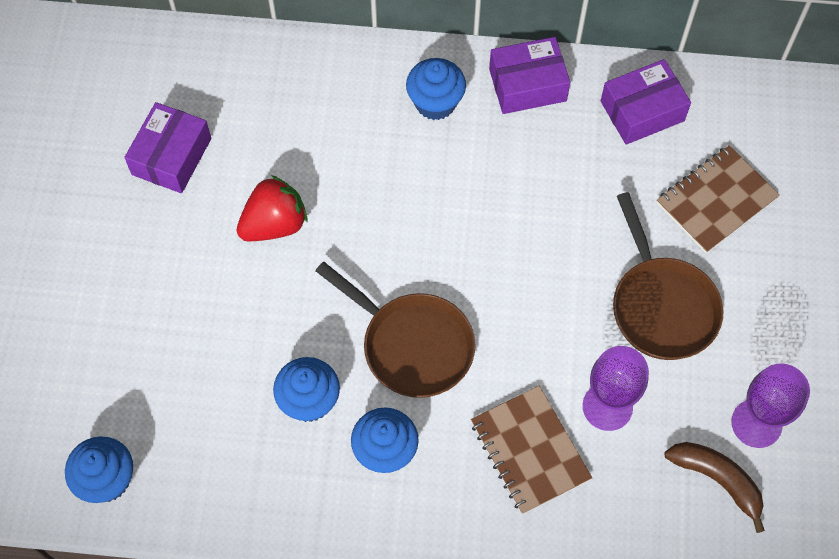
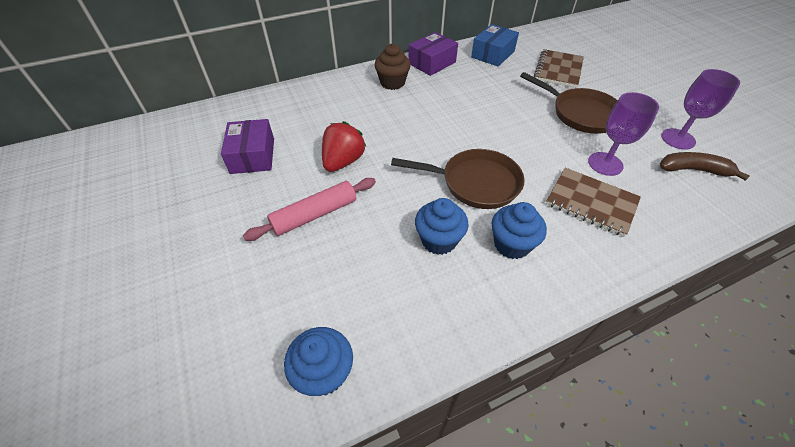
camera: 30 degrees left, 15 degrees down
(196, 290) = (314, 214): none -> pink rolling pin
(435, 102) = (392, 83): blue cupcake -> brown cupcake
(642, 111) = (493, 54): purple box -> blue box

